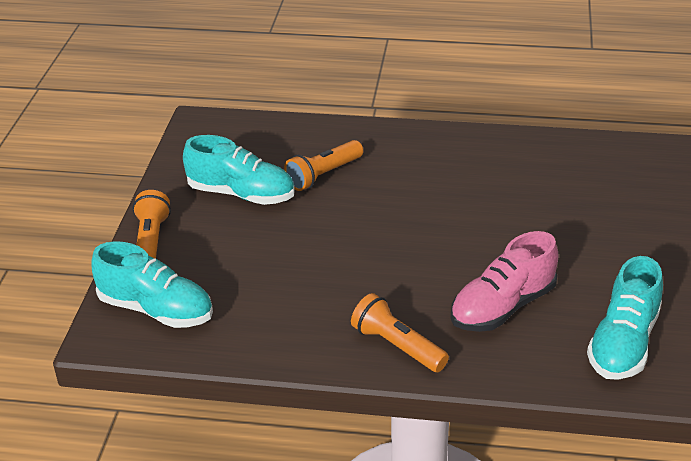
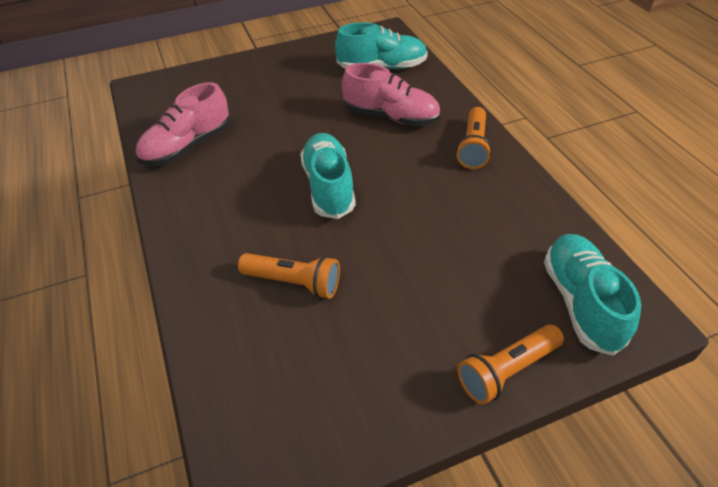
camera: 120 degrees left, 10 degrees up
(241, 194) = (371, 336): turquoise shoe -> turquoise shoe (328, 187)
(550, 160) = (187, 146): none -> pink shoe

